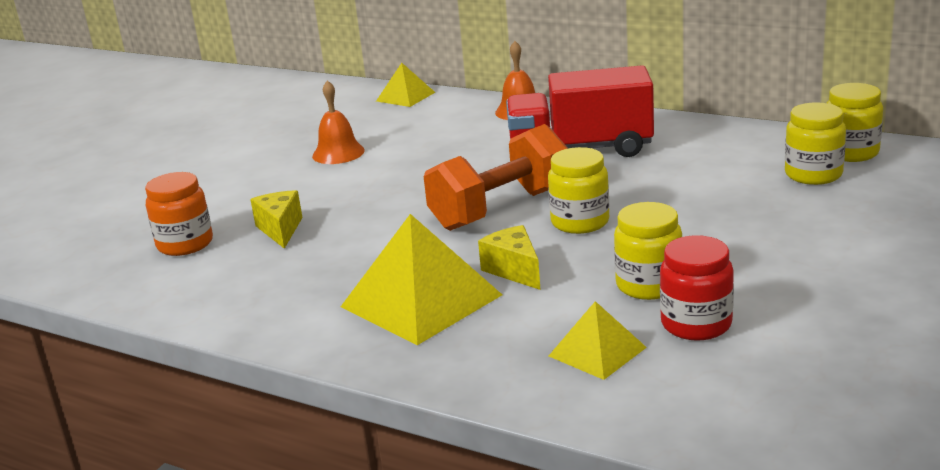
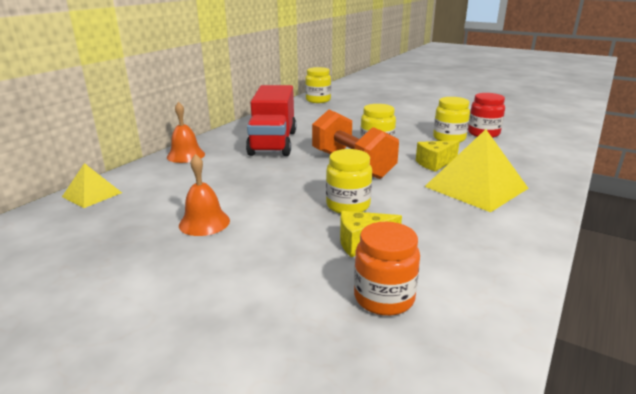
camera: 90 degrees left, 0 degrees up
(597, 351) = (515, 150): yellow pyramid -> none
(813, 174) = (338, 107): yellow jar -> yellow jar (348, 205)

